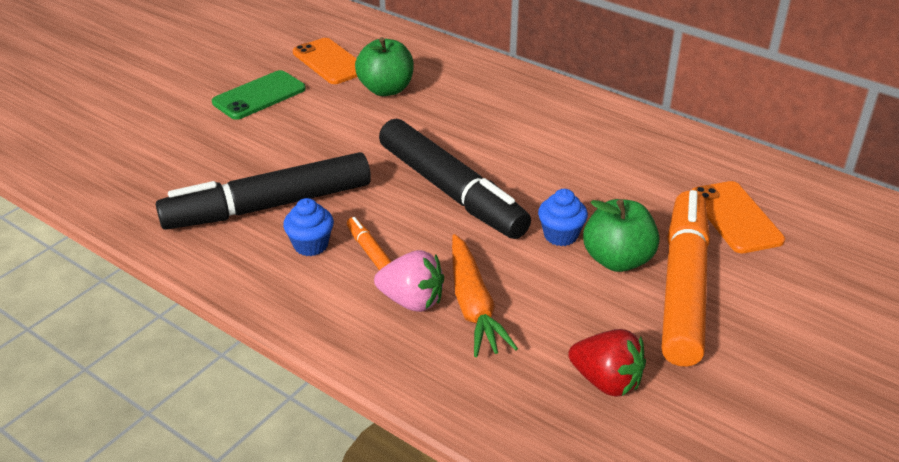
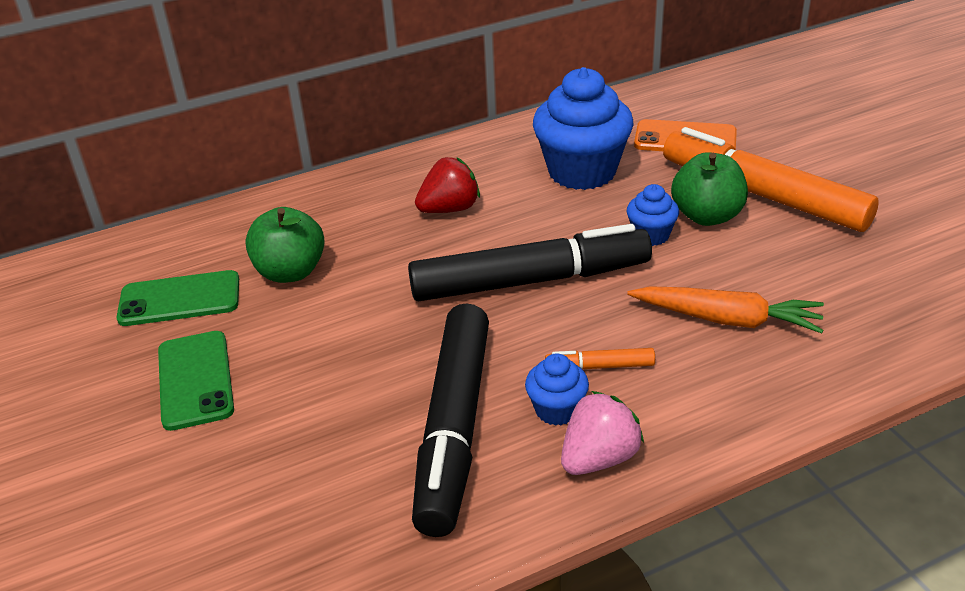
camera: 60 degrees left, 0 degrees up
(330, 62) = (179, 299): orange phone -> green phone
(412, 301) = (699, 358): pink strawberry -> pink strawberry (599, 458)
(606, 381) = (867, 274): red strawberry -> red strawberry (449, 209)
(623, 174) = (582, 171): none -> blue cupcake

